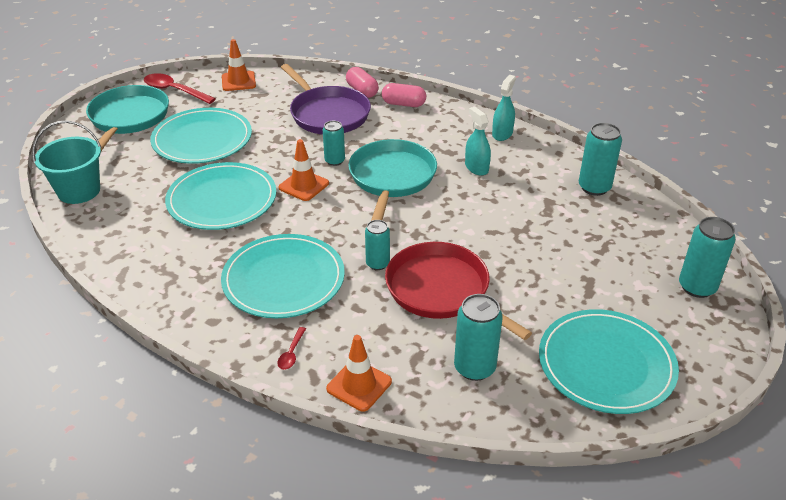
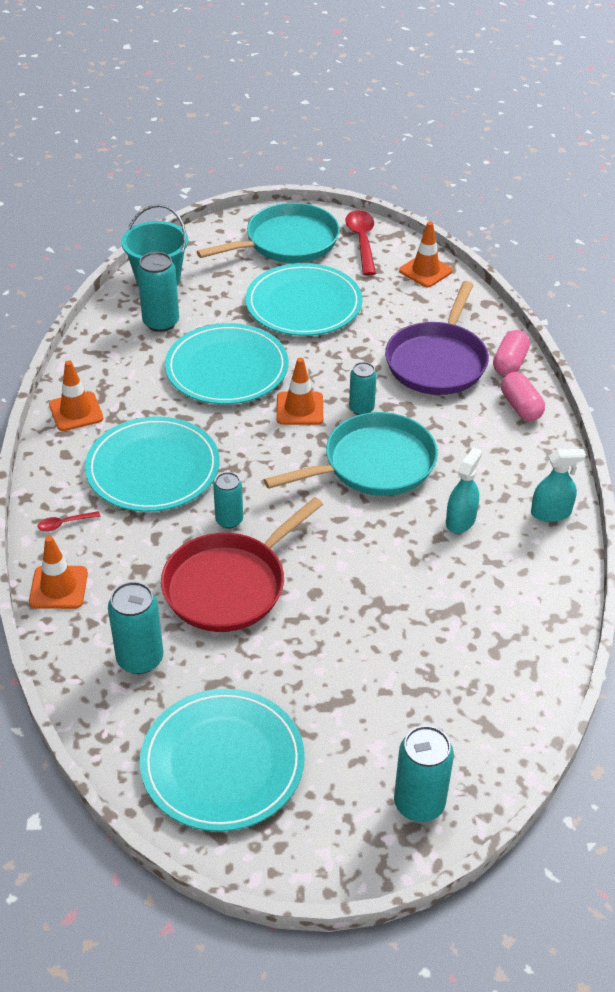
camera: 55 degrees right, 5 degrees up
(171, 295) = (76, 411): none -> orange traffic cone
(441, 290) = (229, 585): red pan -> red pan turned 150 degrees counterclockwise
(594, 187) = (525, 638): turquoise can -> turquoise can (161, 322)

